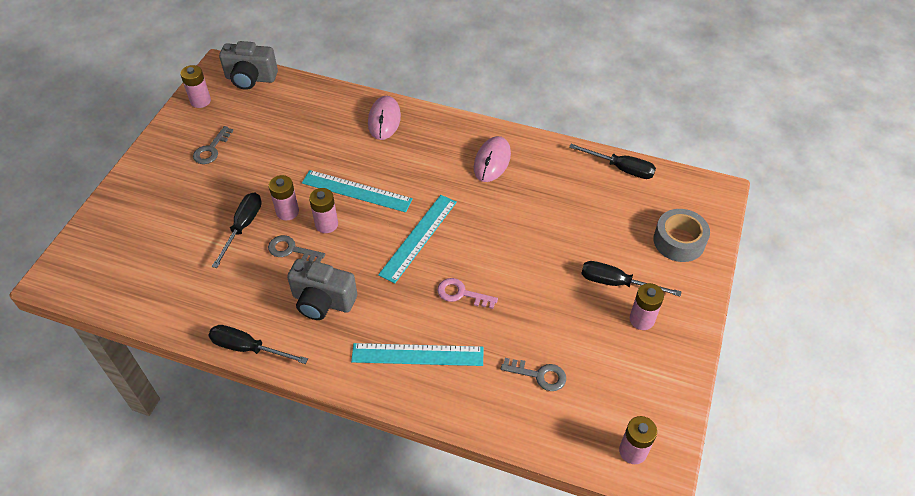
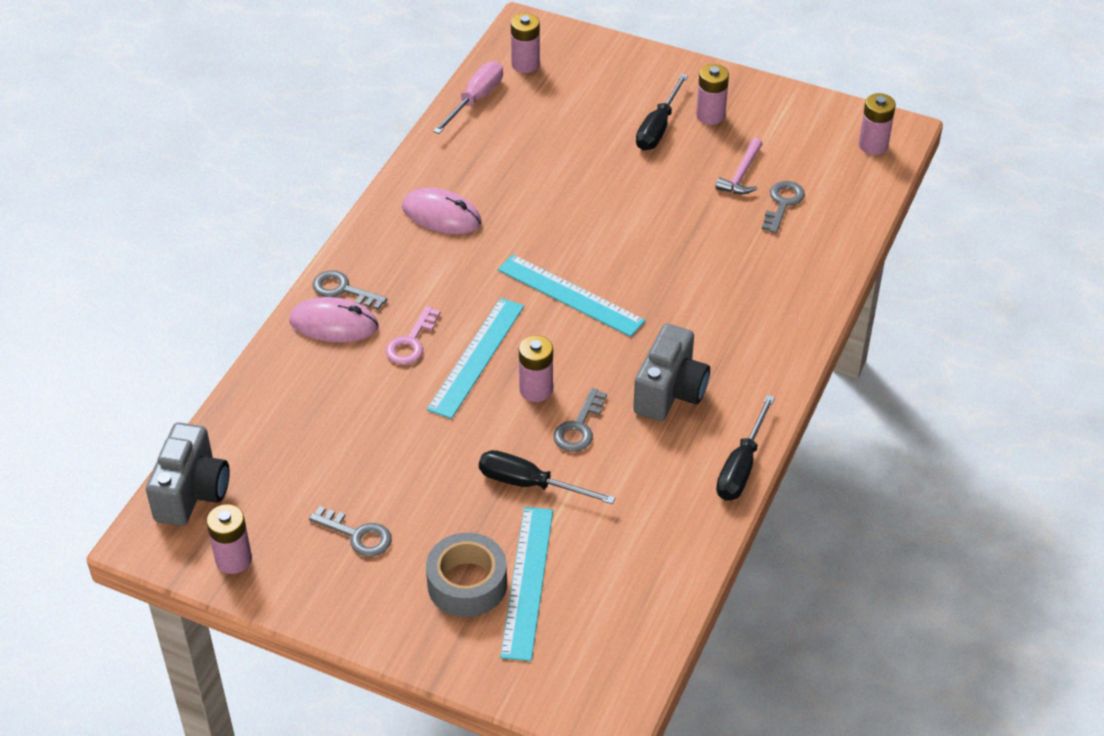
camera: 85 degrees left, 5 degrees down
(287, 212) = (506, 433): pink battery -> pink battery (525, 64)
(414, 120) = (343, 290): none -> grey key
(417, 354) = (753, 303): turquoise ruler -> turquoise ruler (527, 582)
(461, 294) = (665, 259): pink key -> pink key (411, 342)
(570, 344) = (741, 174): none -> pink hammer
(621, 168) = (476, 99): black screwdriver -> pink screwdriver
(679, 241) = (600, 70): grey tape -> grey tape (467, 584)

